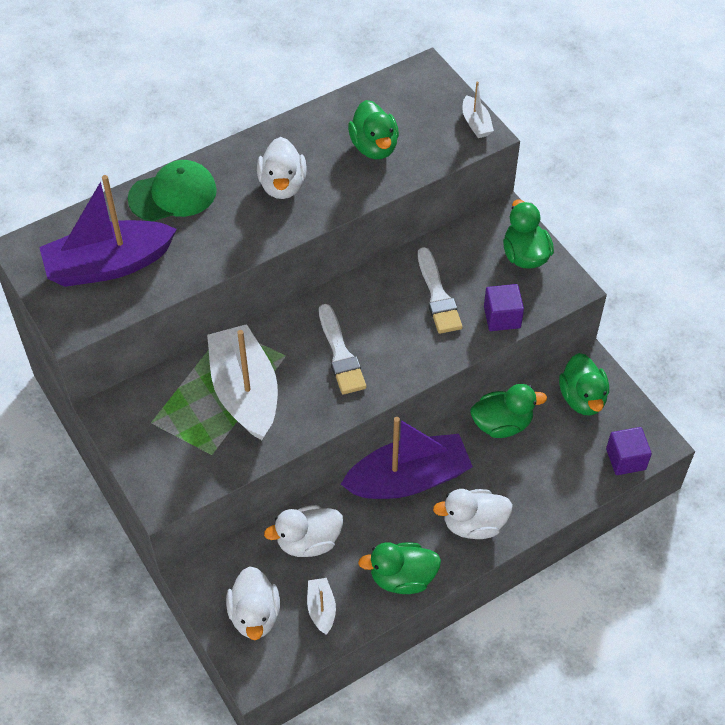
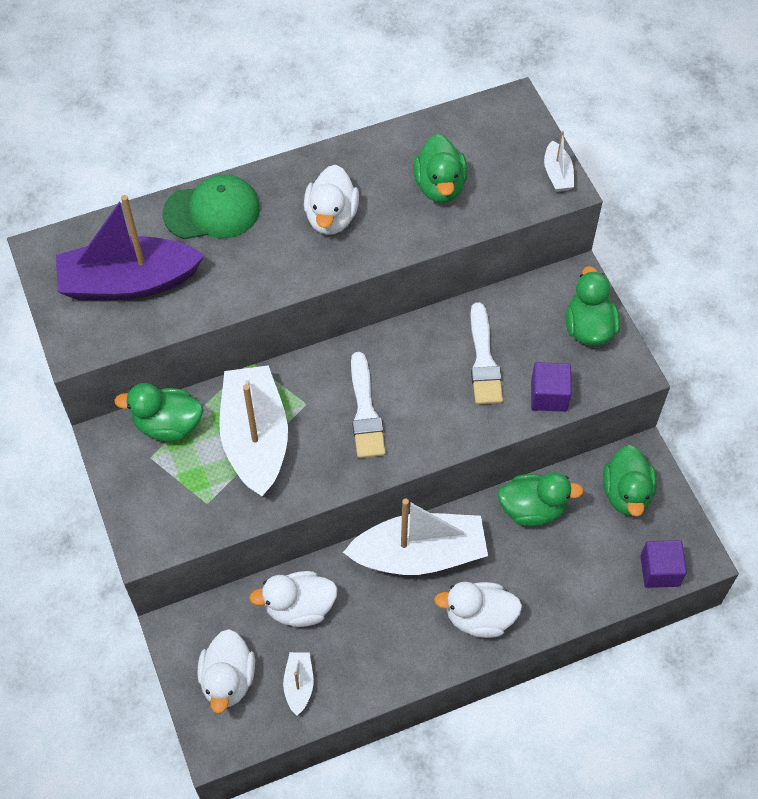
camera: 10 degrees right, 5 degrees up
(402, 578) = (391, 665): green duck -> green duck (168, 425)
(409, 479) = (419, 555): purple boat -> white boat

